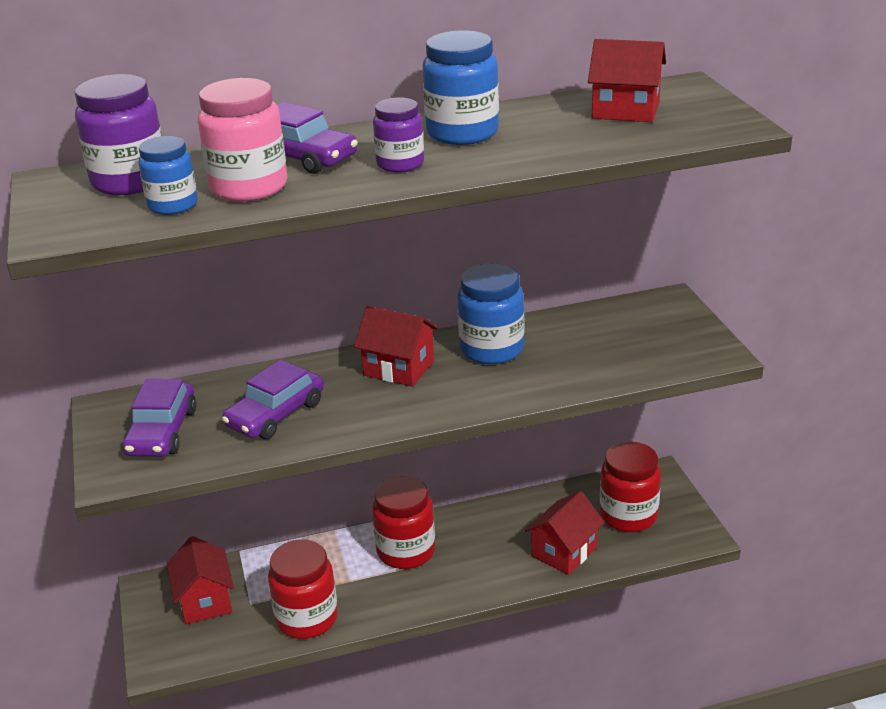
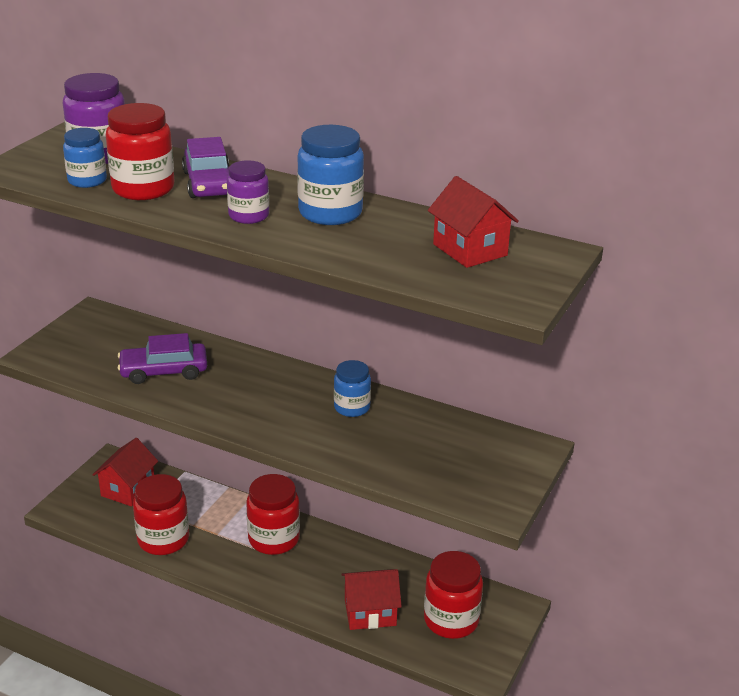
camera: 40 degrees right, 0 degrees up
(162, 432) = (95, 345): purple car -> none
(249, 187) = (143, 189): pink jar -> red jar
(399, 368) = (276, 385): red house -> none
(491, 349) = (352, 407): blue jar -> blue jar, size x0.63

